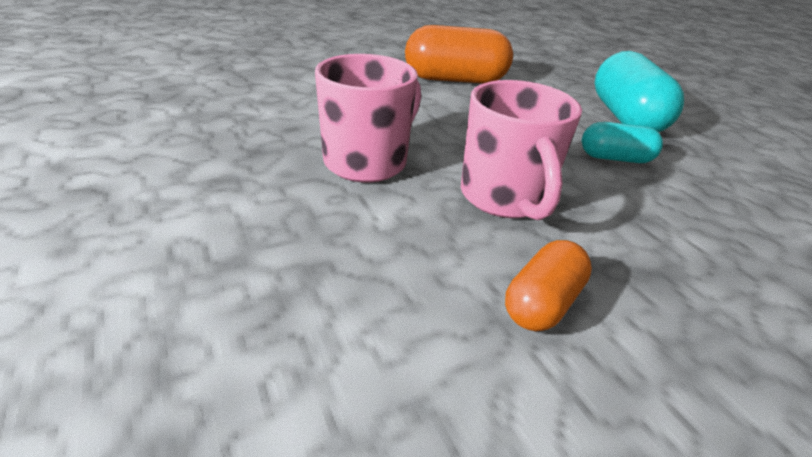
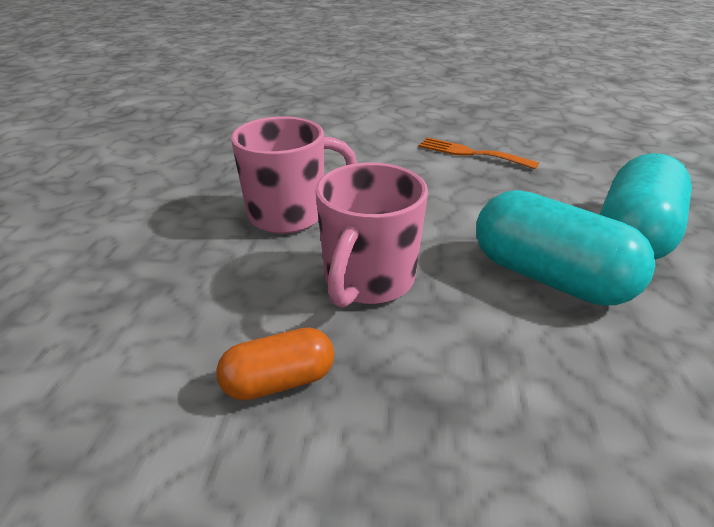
camera: 35 degrees right, 0 degrees up
(455, 80) = (470, 153): orange capsule -> orange fork
(615, 158) = (548, 277): turquoise capsule -> turquoise capsule, size x1.83

